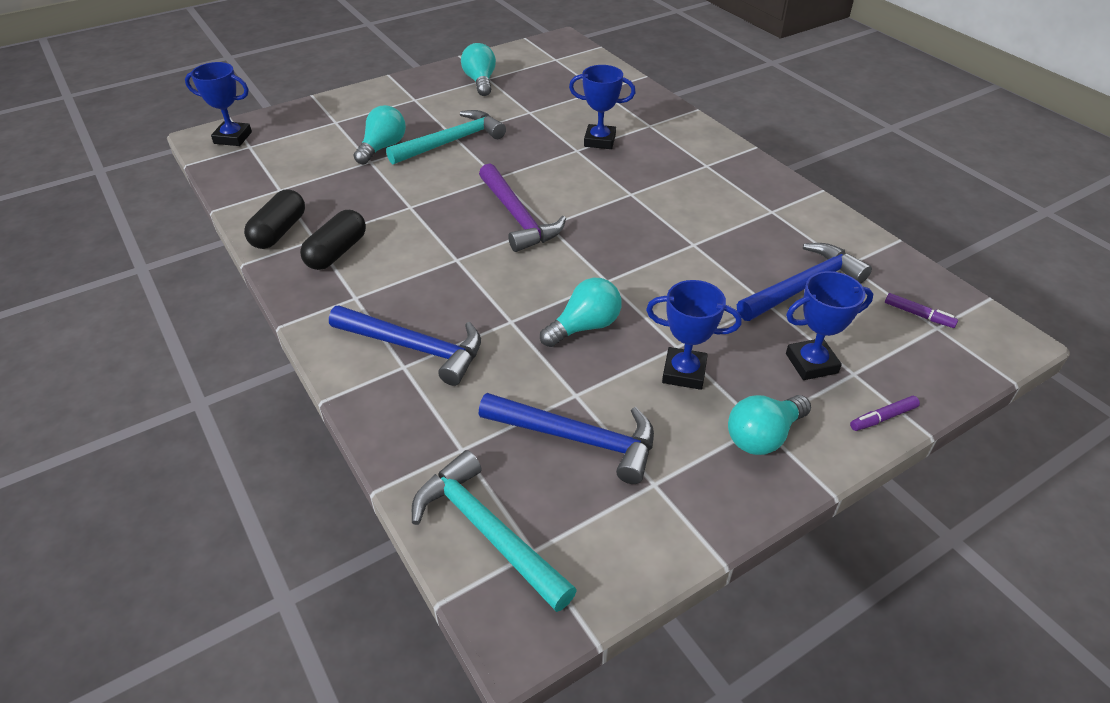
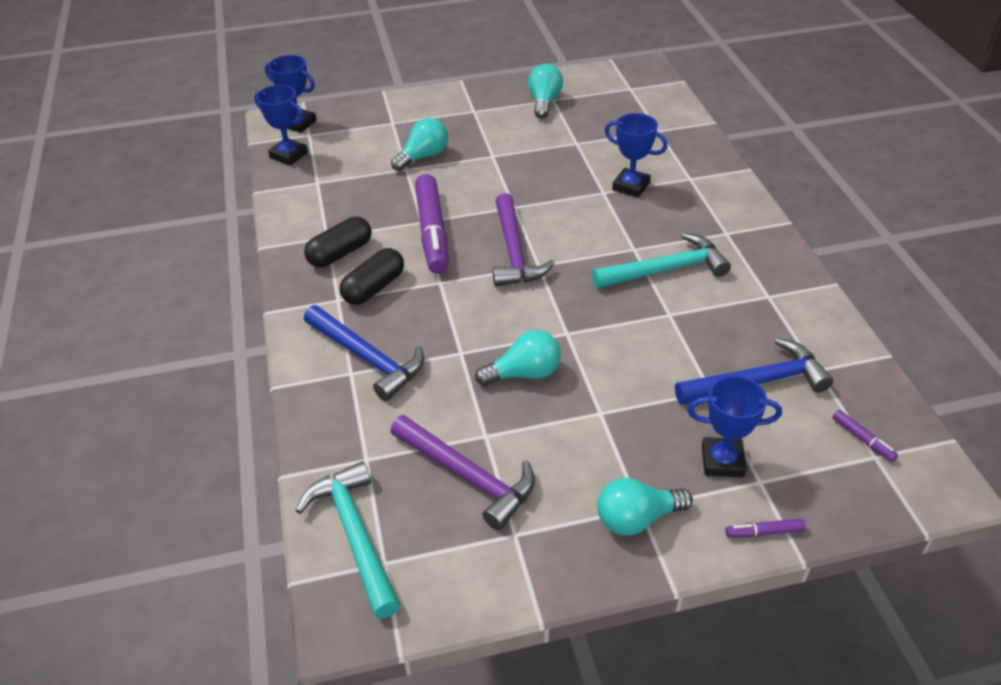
camera: 20 degrees right, 0 degrees up
(279, 232) = (300, 223): black capsule -> black capsule (374, 288)
(425, 214) = (432, 232): none -> purple marker
(452, 142) = (488, 162): turquoise hammer -> turquoise hammer (666, 270)
(578, 439) = (468, 476): blue hammer -> purple hammer
(684, 372) = (594, 439): blue trophy -> blue trophy (289, 155)

